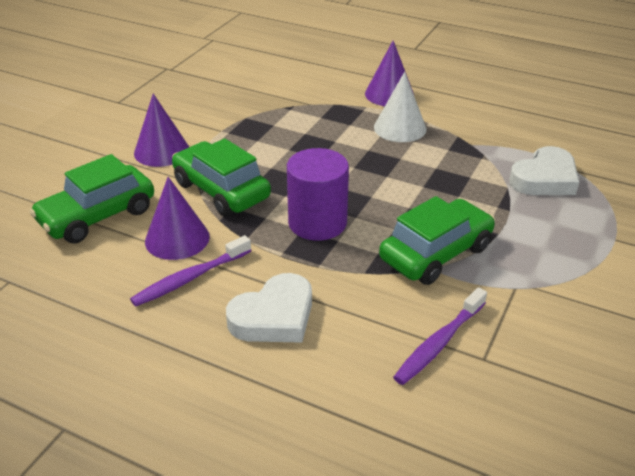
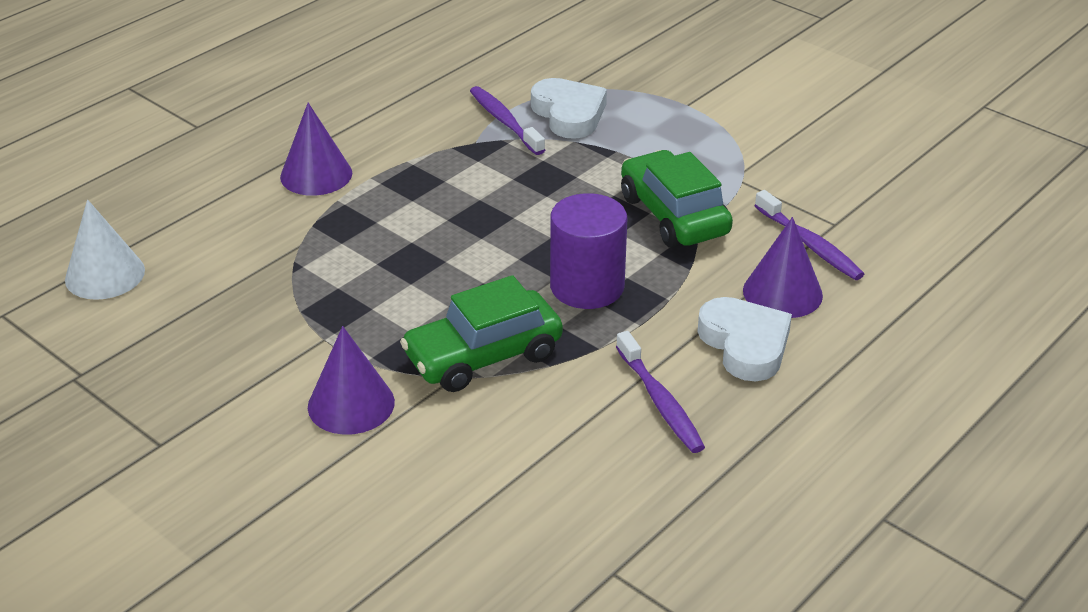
camera: 75 degrees left, 0 degrees up
(97, 216) = (494, 479): green car -> none
(177, 238) = (576, 406): purple cone -> purple cone (782, 292)
(400, 128) = (408, 184): white cone -> white cone (105, 275)
(509, 152) = (505, 121): none -> purple toothbrush

